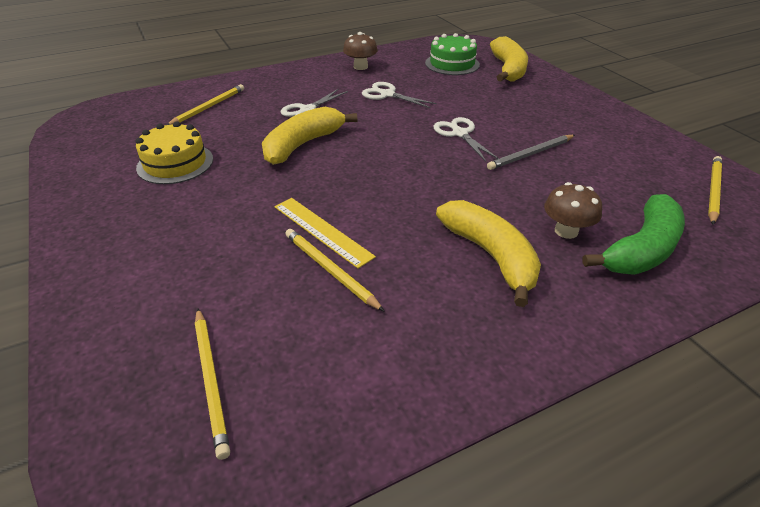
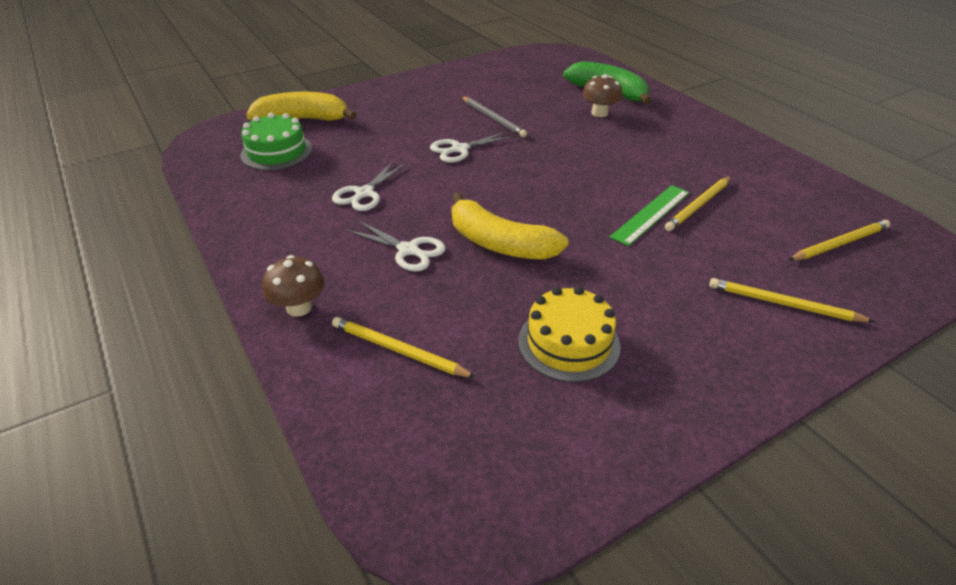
camera: 95 degrees left, 0 degrees up
(322, 231) = (651, 214): yellow ruler -> green ruler
(360, 67) = (268, 219): brown mushroom -> brown mushroom (299, 307)
(491, 255) = (642, 140): yellow banana -> none
(713, 191) = (529, 63): yellow pencil -> yellow pencil (783, 304)

